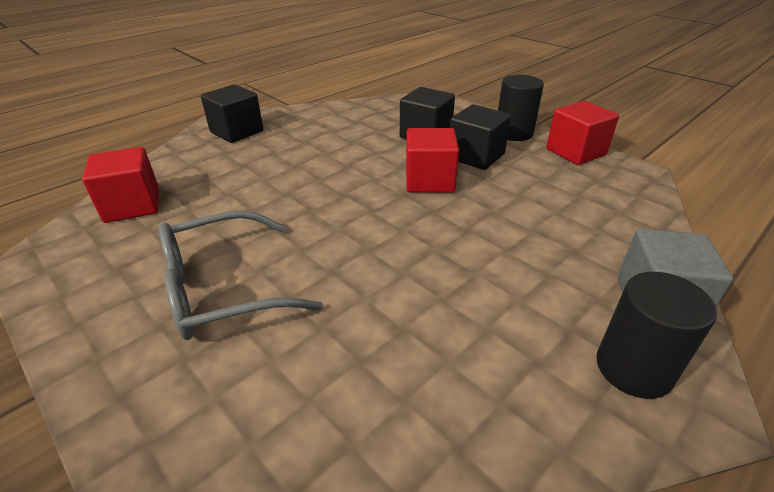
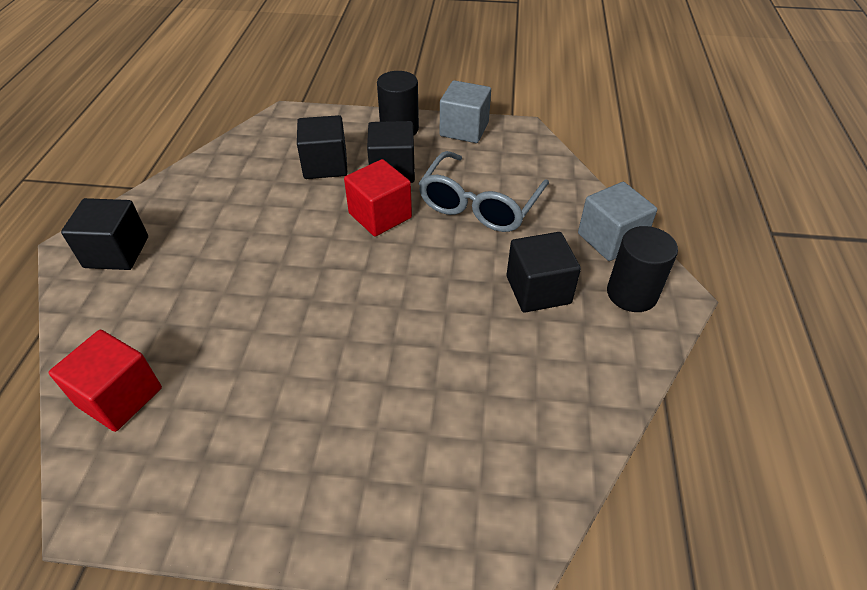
camera: 40 degrees left, 10 degrees up
(224, 288) = (326, 410): grey glasses -> grey glasses (480, 204)
(516, 303) = (538, 290): none -> black cube
(575, 152) = (464, 129): red cube -> grey cube

